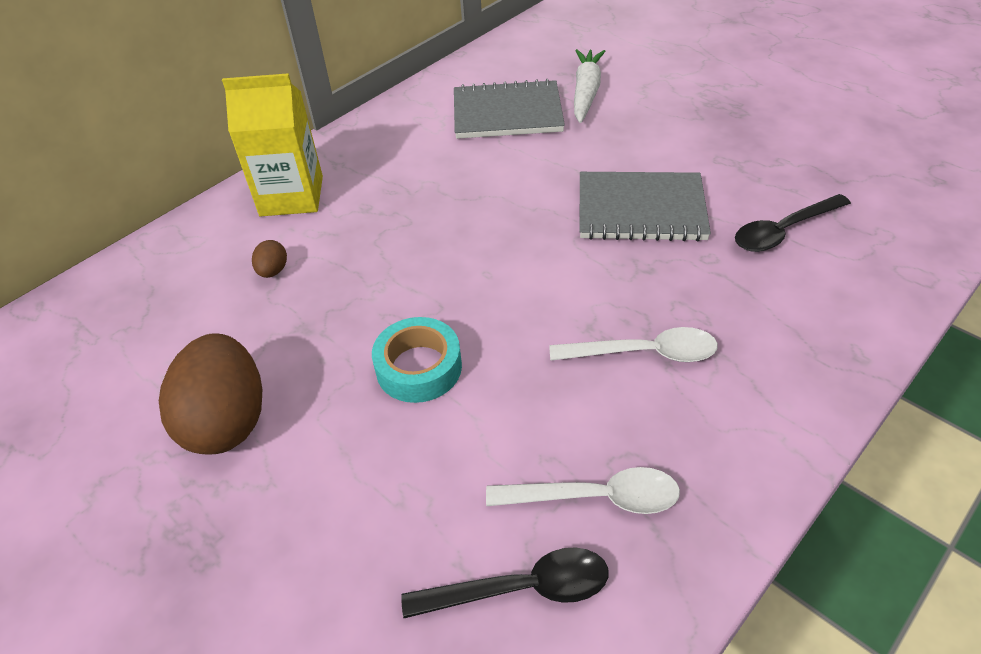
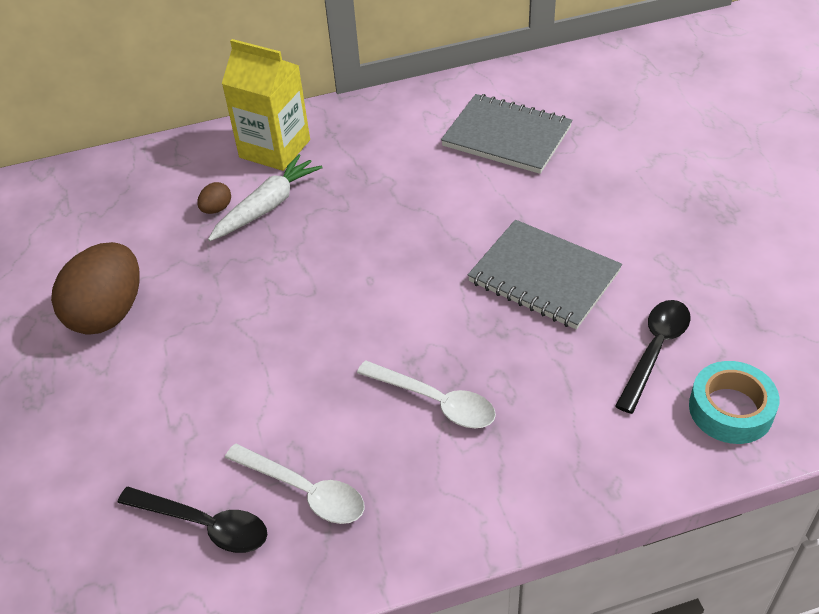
camera: 30 degrees right, 0 degrees up
(419, 367) = (260, 333): turquoise tape -> turquoise tape (730, 409)
(586, 92) = (596, 141): white carrot -> white carrot (267, 206)
(783, 231) = (655, 351): black spoon -> black spoon turned 120 degrees clockwise

